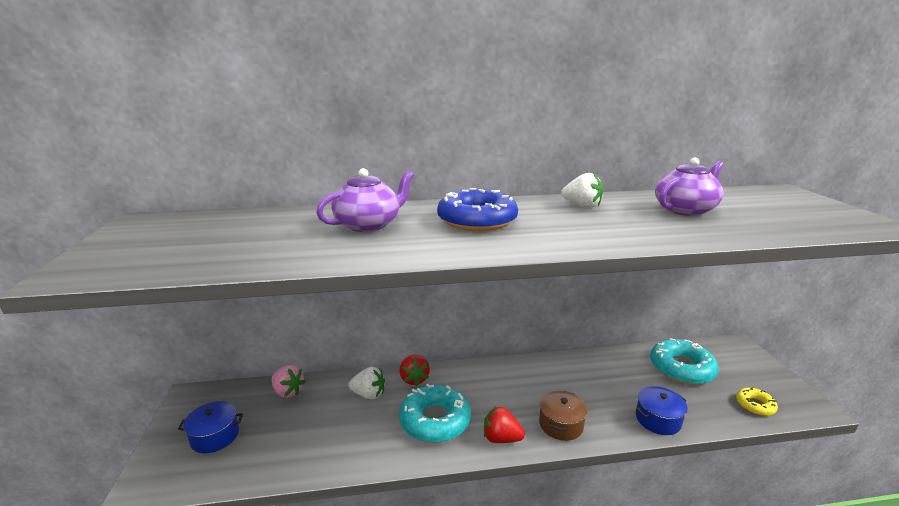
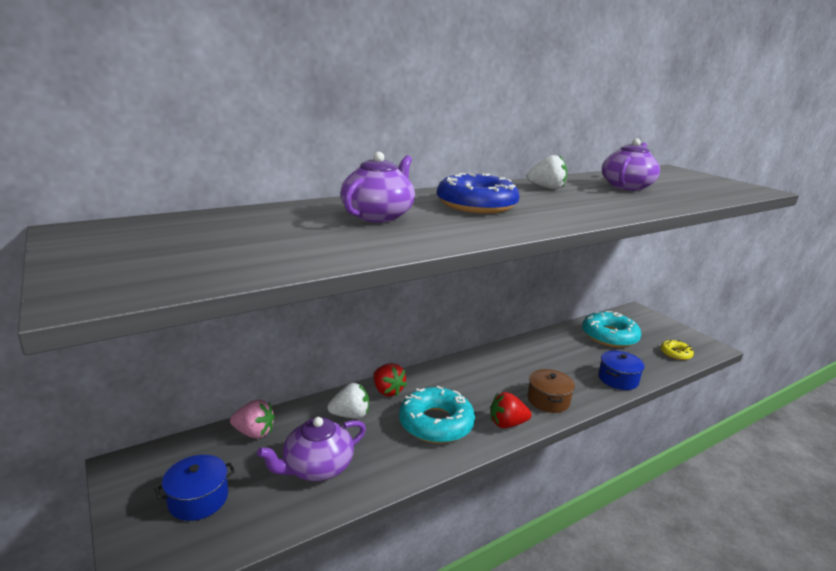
camera: 25 degrees left, 0 degrees up
(311, 434) = (317, 467): none -> purple teapot

